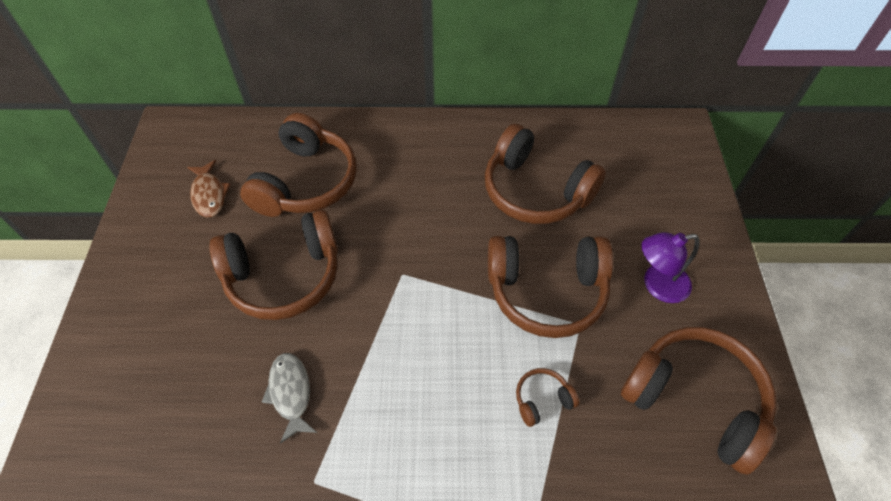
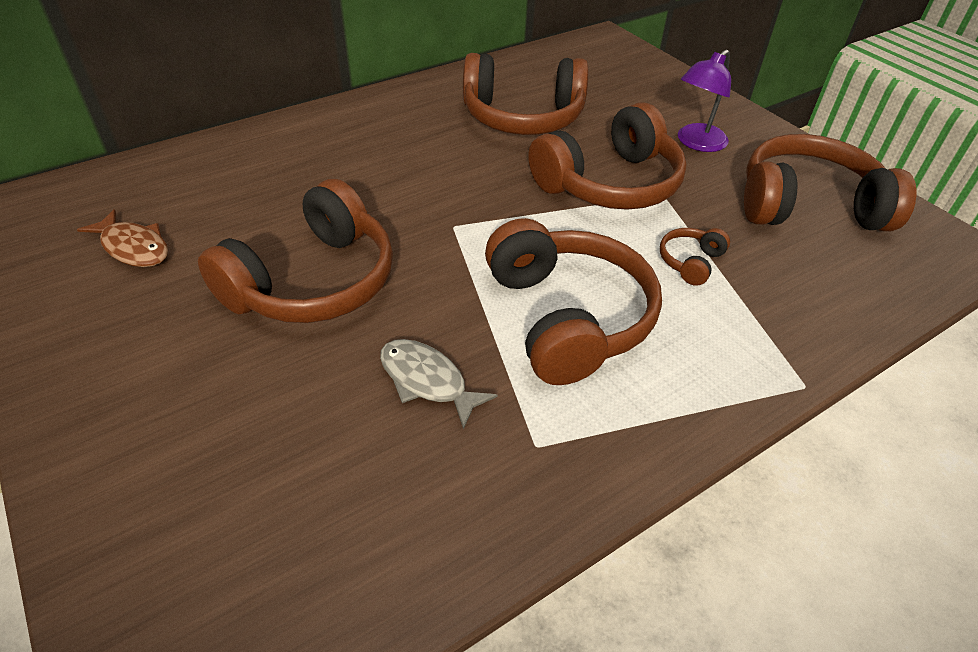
camera: 35 degrees left, 10 degrees down
(306, 182) = (260, 192): brown headphones -> brown headphones (568, 317)

